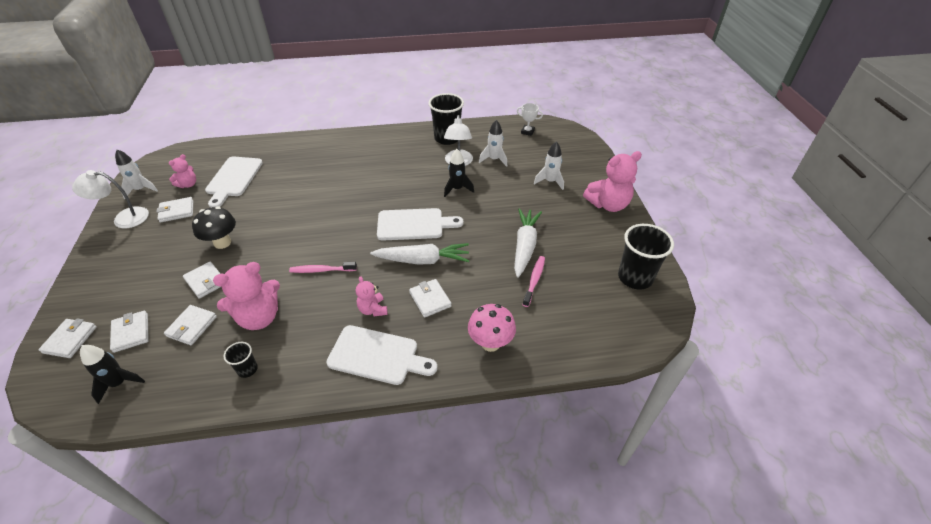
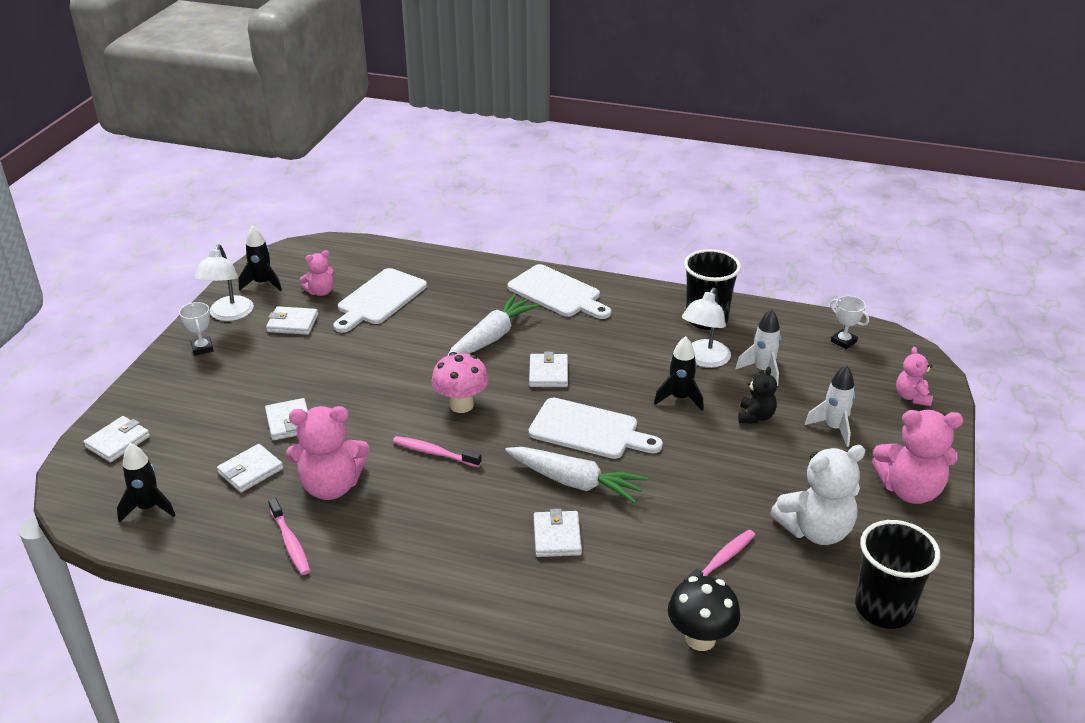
camera: 25 degrees right, 10 degrees down
(113, 248) = (202, 348): none -> white trophy
(124, 218) = (229, 315): white lamp -> white lamp turned 105 degrees counterclockwise
(131, 333) = (182, 455): white wallet -> white wallet (548, 373)
(141, 190) = (262, 283): white rocket -> black rocket
(222, 242) = (329, 380): black mushroom -> black mushroom (700, 639)
(247, 369) = (290, 542): black cup -> pink toothbrush
(373, 309) = (475, 524): pink teddy bear -> pink teddy bear (912, 397)
(377, 356) = (451, 582): white cutting board -> white cutting board (557, 293)
(490, 343) = (609, 620): pink mushroom -> pink mushroom (461, 405)
(505, 187) = (755, 416): none -> black teddy bear
(525, 246) = (735, 509): white carrot -> white carrot (492, 337)
(574, 244) = (815, 530): none -> white teddy bear

